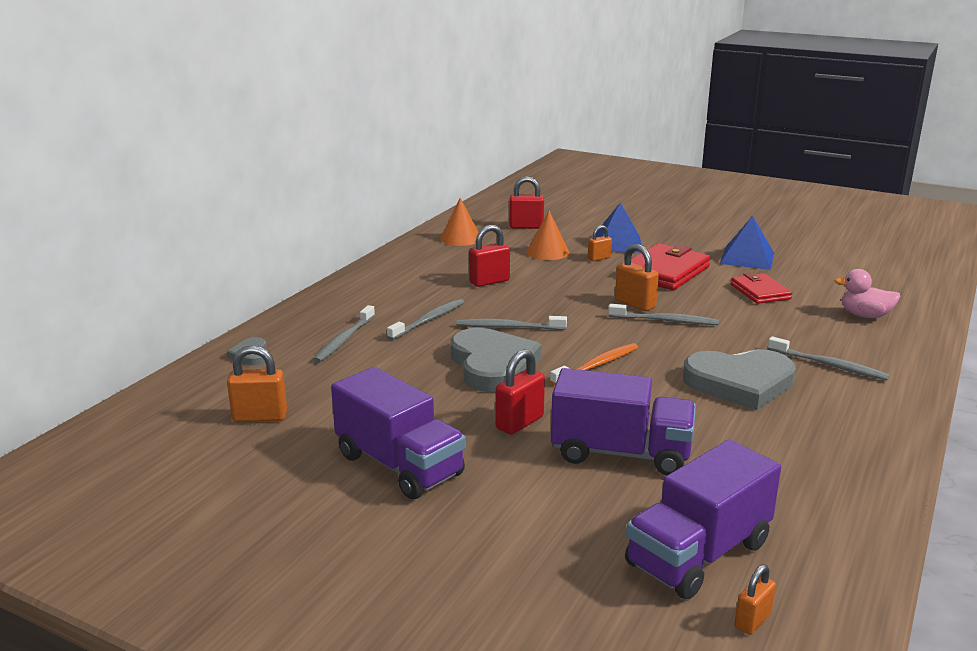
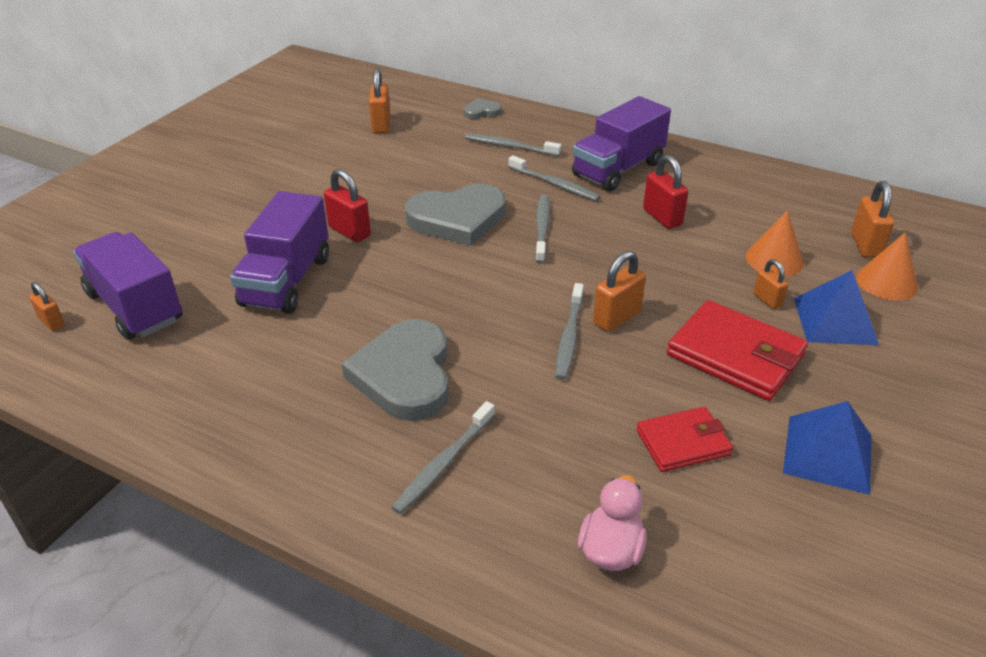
camera: 90 degrees right, 15 degrees up
(399, 465) = (300, 180): purple truck -> purple truck (618, 169)
(460, 238) = (796, 198): orange cone -> orange cone (886, 282)
(526, 227) = (865, 245): red padlock -> orange padlock
(597, 365) = (454, 279): orange toothbrush -> none

